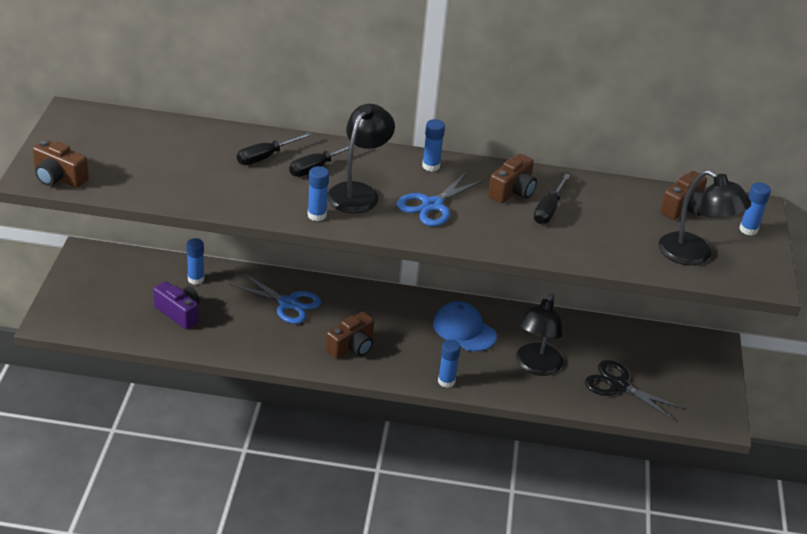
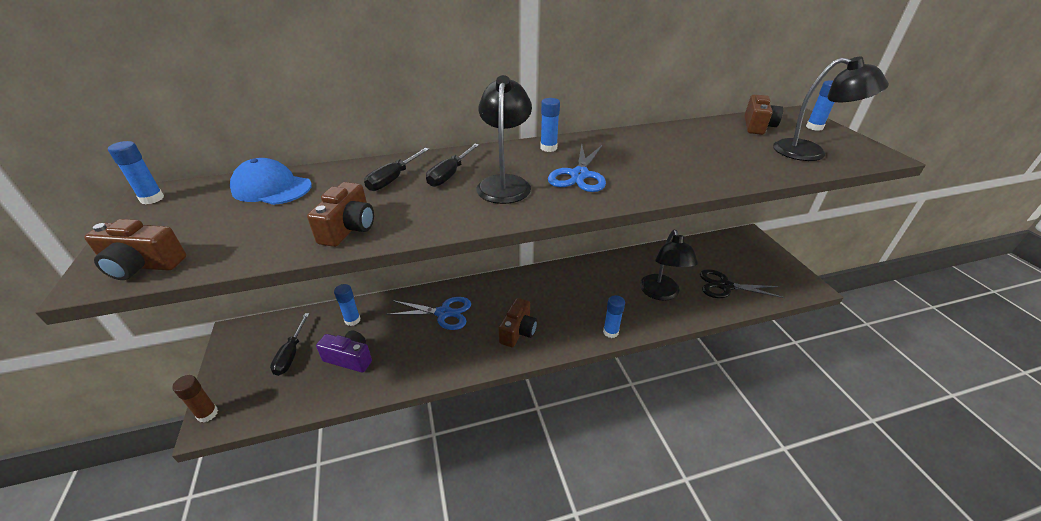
camera: 20 degrees left, 0 degrees up
(46, 315) = (207, 414): none -> brown glue stick
(317, 215) = (481, 214): blue glue stick -> blue glue stick (152, 199)
(464, 330) = (591, 284): blue cap -> blue cap (271, 188)
(512, 191) = (630, 148): brown camera -> brown camera (349, 228)
(549, 210) = (672, 152): black screwdriver -> black screwdriver (291, 354)

